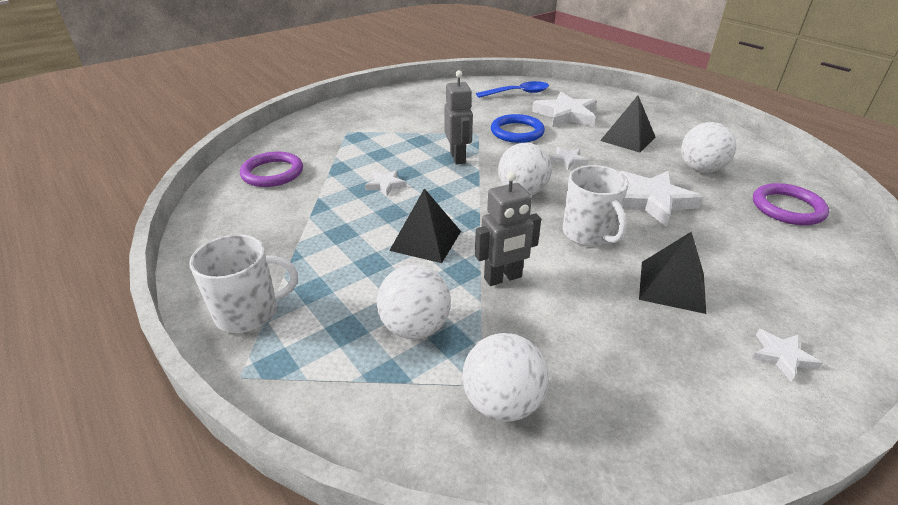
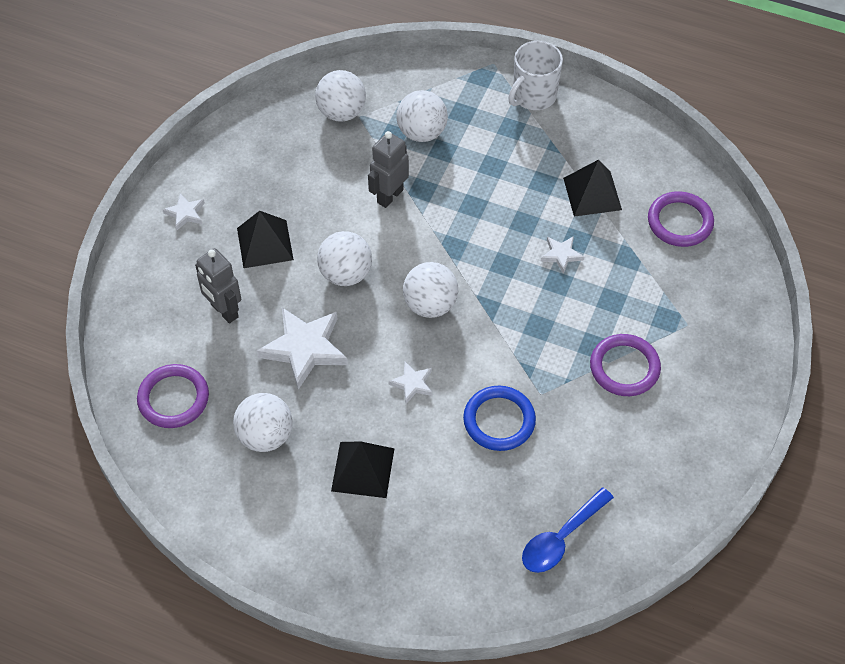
camera: 150 degrees right, 20 degrees up
(411, 128) = (624, 367): none -> purple ring
(426, 240) = (471, 205): black pyramid -> black pyramid (592, 193)
(458, 158) = (528, 332): grey robot -> grey robot (224, 311)
(566, 115) = (462, 499): white star -> none
(589, 234) = (346, 274): white mug -> white ball

